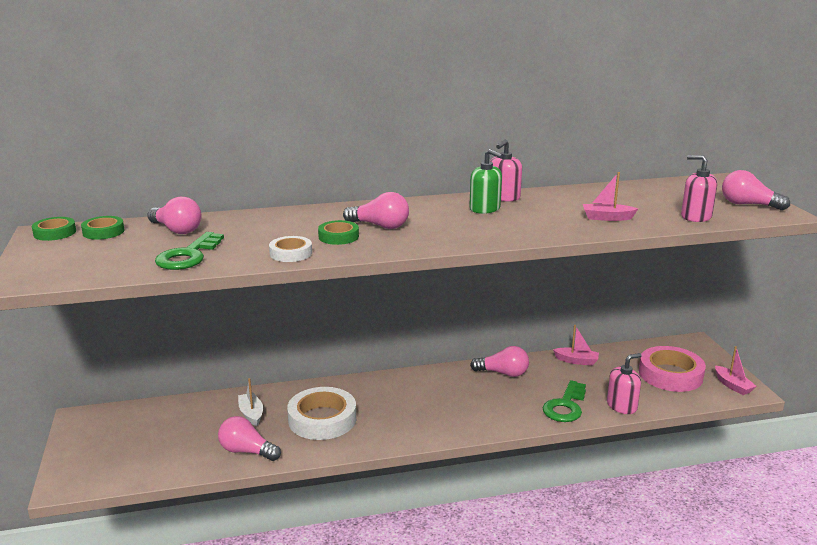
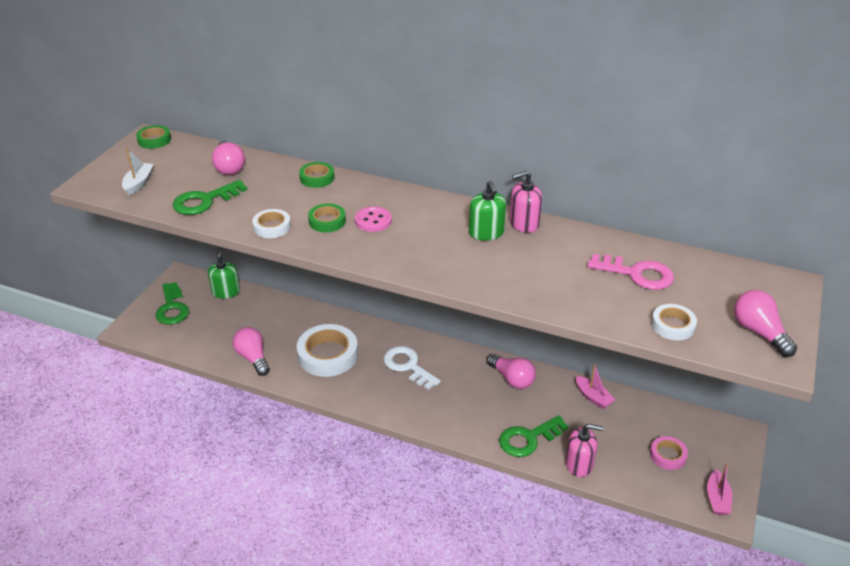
camera: 35 degrees right, 15 degrees up
(101, 447) = (172, 308): none -> green key
(103, 232) = (183, 151): green tape -> green tape (317, 178)
(152, 411) = (226, 292): none -> green soap dispenser
(251, 414) = (285, 326): white boat -> white boat (139, 183)
(380, 226) = (373, 221): pink light bulb -> pink button
(407, 398) = (407, 366): none -> white key
(607, 218) = (580, 290): pink boat -> none
(627, 200) = (637, 274): none -> pink key
(670, 374) = (667, 455): pink tape -> pink tape, size x0.53
(696, 216) = (673, 325): pink soap dispenser -> white tape

